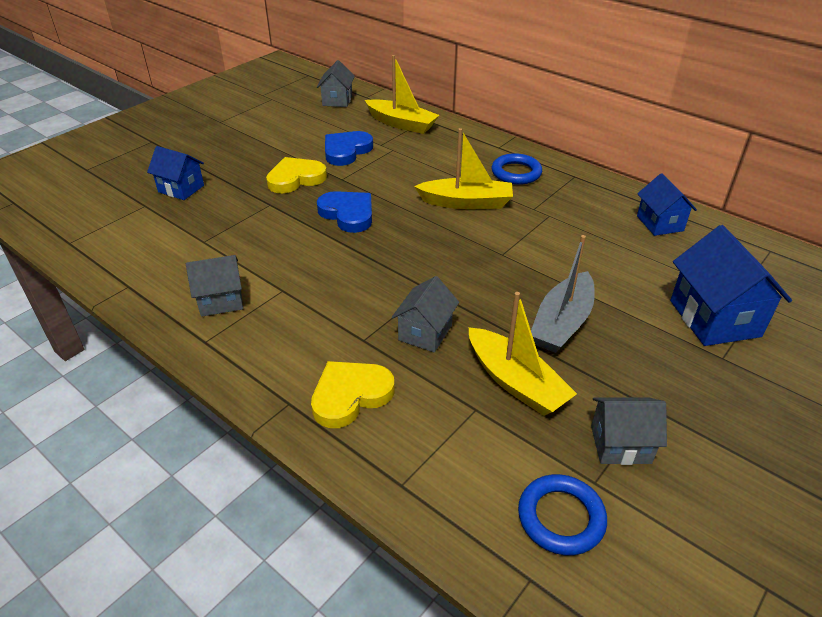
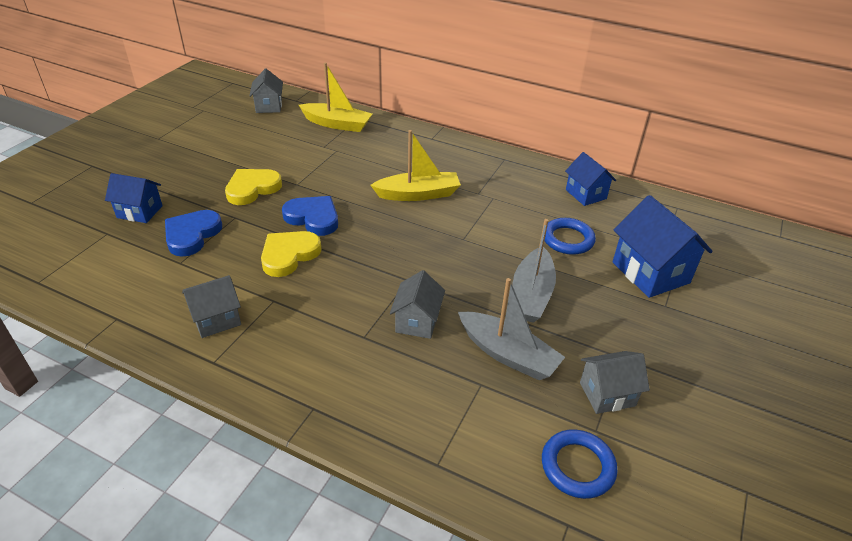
camera: 15 degrees left, 0 degrees up
(346, 151) = (293, 156): blue heart -> blue heart (192, 235)
(350, 395) = (367, 391): yellow heart -> yellow heart (289, 255)
(516, 173) = (453, 161): blue ring -> blue ring (567, 239)
(516, 382) = (508, 354): yellow boat -> grey boat

